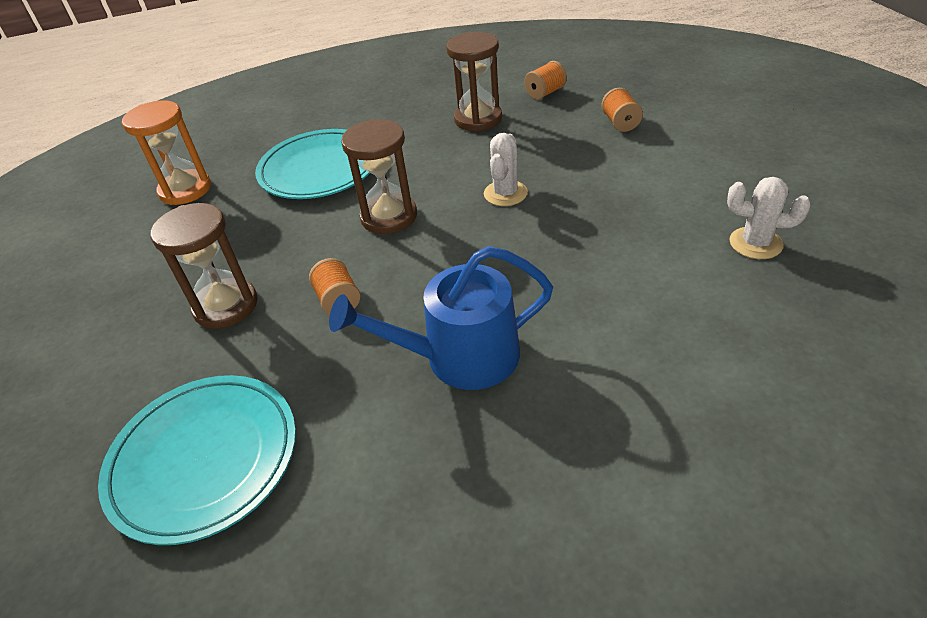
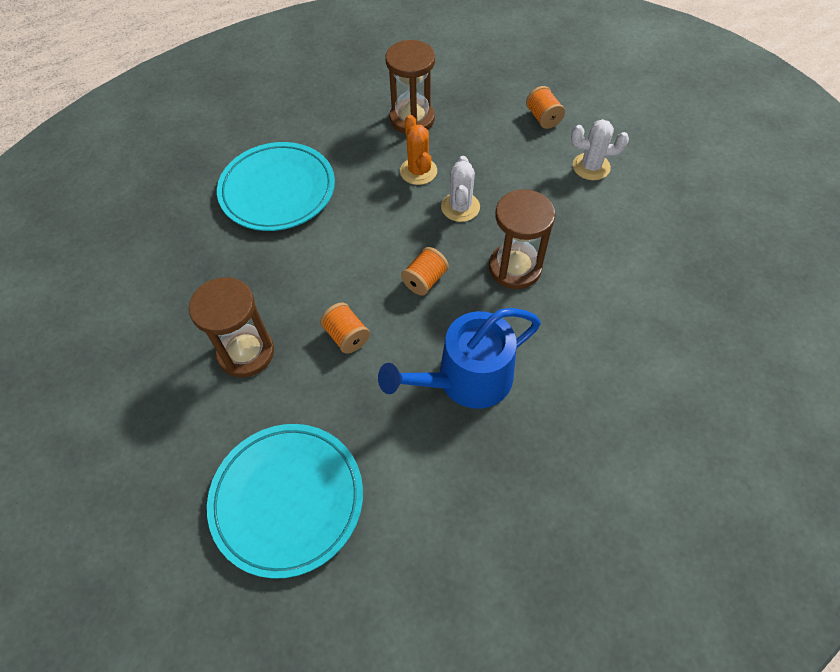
camera: 15 degrees left, 15 degrees up
(185, 190) = (150, 225): orange hourglass -> none
(389, 217) = (362, 241): brown hourglass -> brown hourglass (515, 268)
(470, 161) = (418, 171): none -> orange cactus
(545, 93) = (467, 83): orange spool -> orange spool (425, 280)
(755, 243) = (674, 244): white cactus -> white cactus (591, 167)

